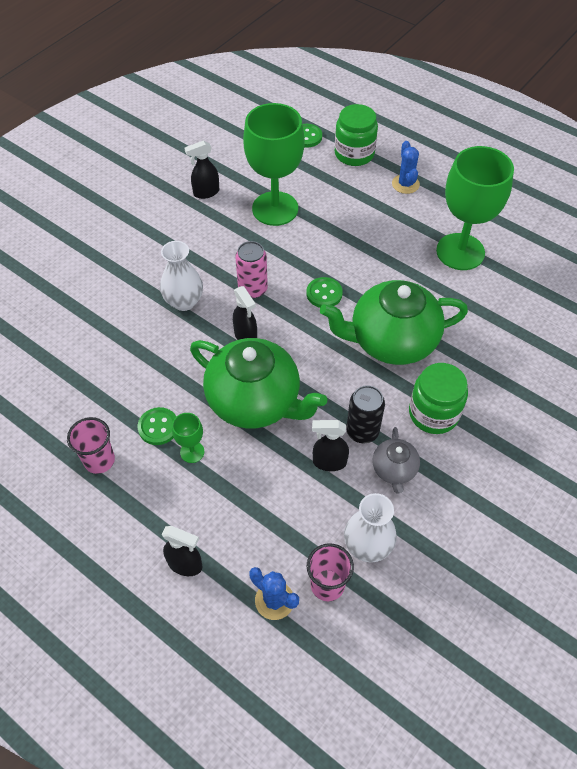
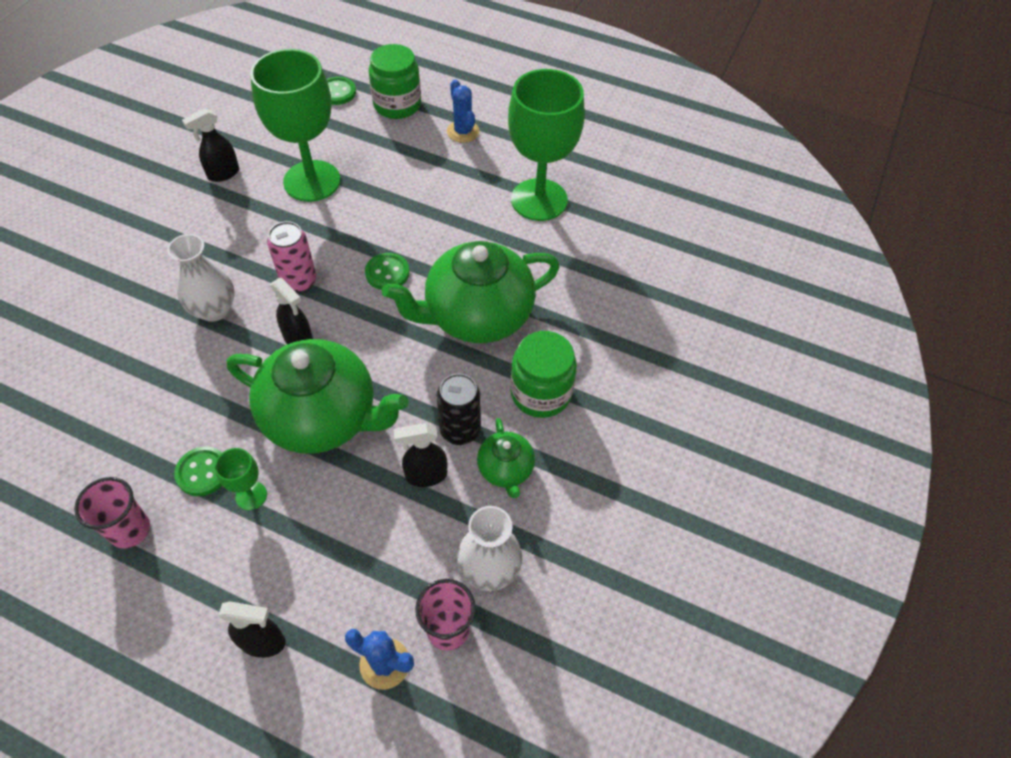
camera: 15 degrees left, 0 degrees up
(394, 470) = (505, 469): grey teapot -> green teapot

